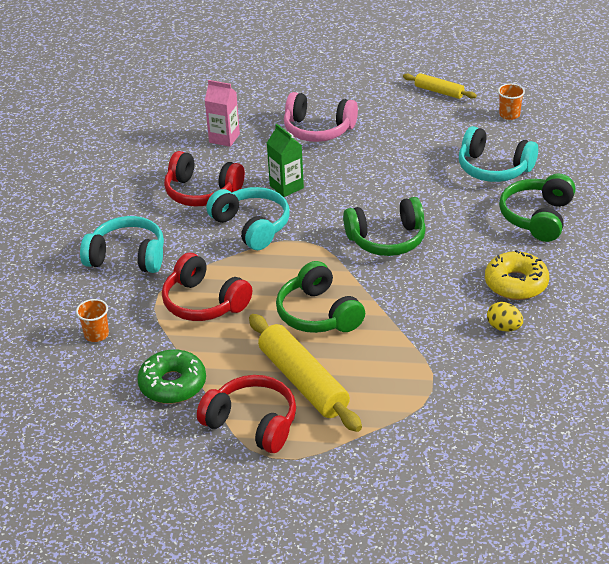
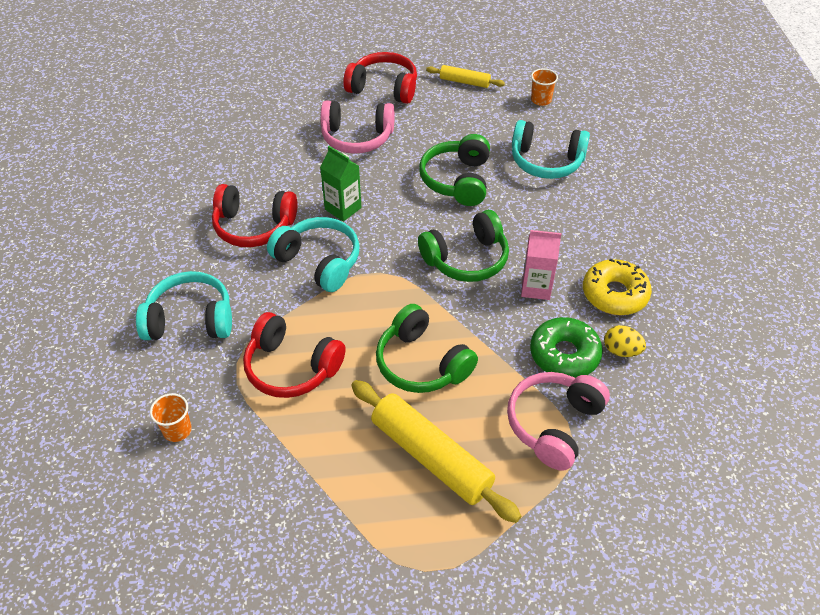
camera: 15 degrees left, 10 degrees up
(172, 384) = (283, 486): green donut -> green donut (564, 354)
(224, 138) = (261, 158): pink carton -> pink carton (536, 288)
(252, 423) = (389, 526): red headphones -> red headphones (383, 88)
(420, 374) = (554, 424): none -> pink headphones
(538, 217) = (608, 212): green headphones -> green headphones (457, 180)

